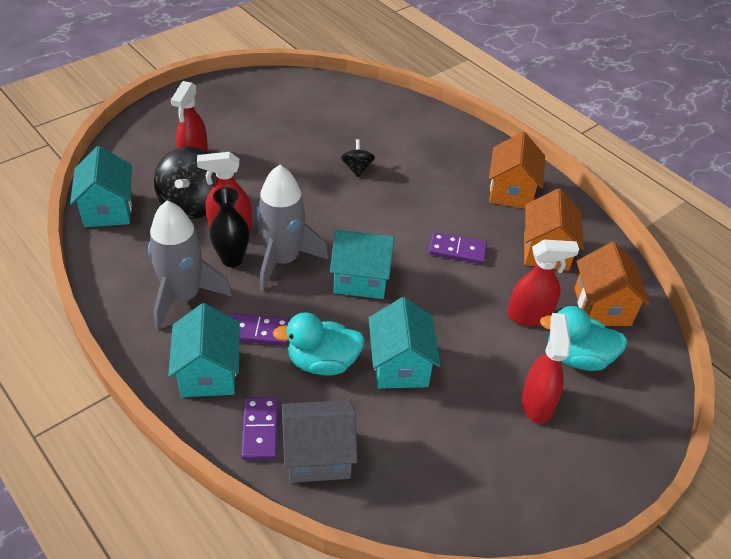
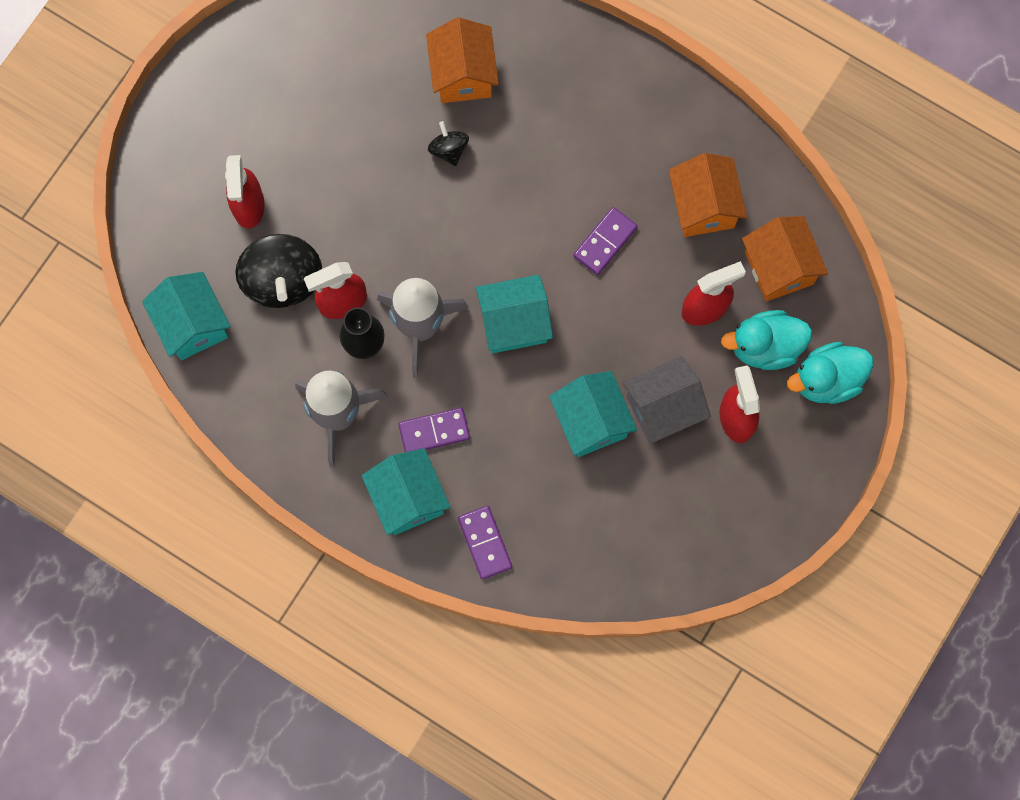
camera: 15 degrees left, 30 degrees up
(318, 456) = (548, 550): grey house -> grey house (663, 408)
(322, 362) = (513, 445): turquoise duck -> turquoise duck (826, 380)
(457, 250) = (605, 242): purple domino -> purple domino turned 45 degrees counterclockwise
(511, 192) = (642, 122): orange house -> orange house (463, 75)

